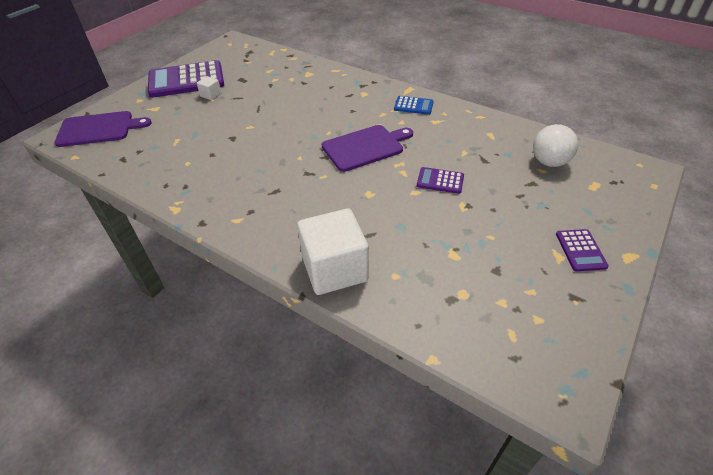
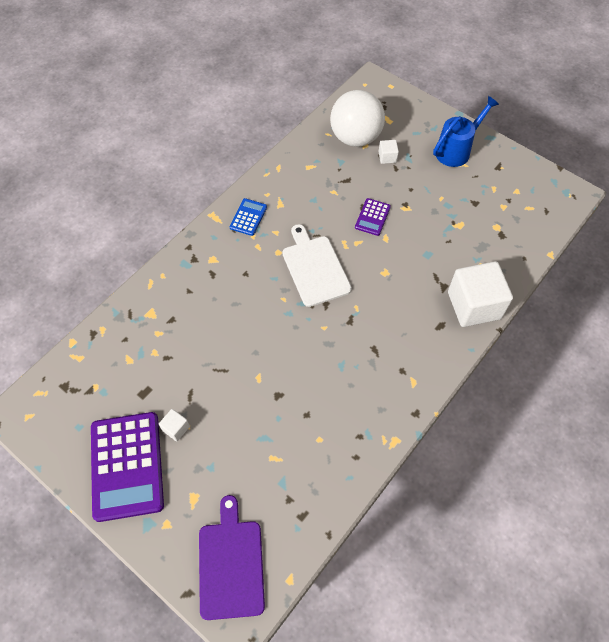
camera: 85 degrees left, 15 degrees up
(365, 147) = (314, 268): purple cutting board -> white cutting board
(533, 188) = (387, 157): none -> white cube
(549, 162) = (355, 138): white ball -> white ball, size x1.51
(580, 250) = (456, 150): purple calculator -> blue watering can

